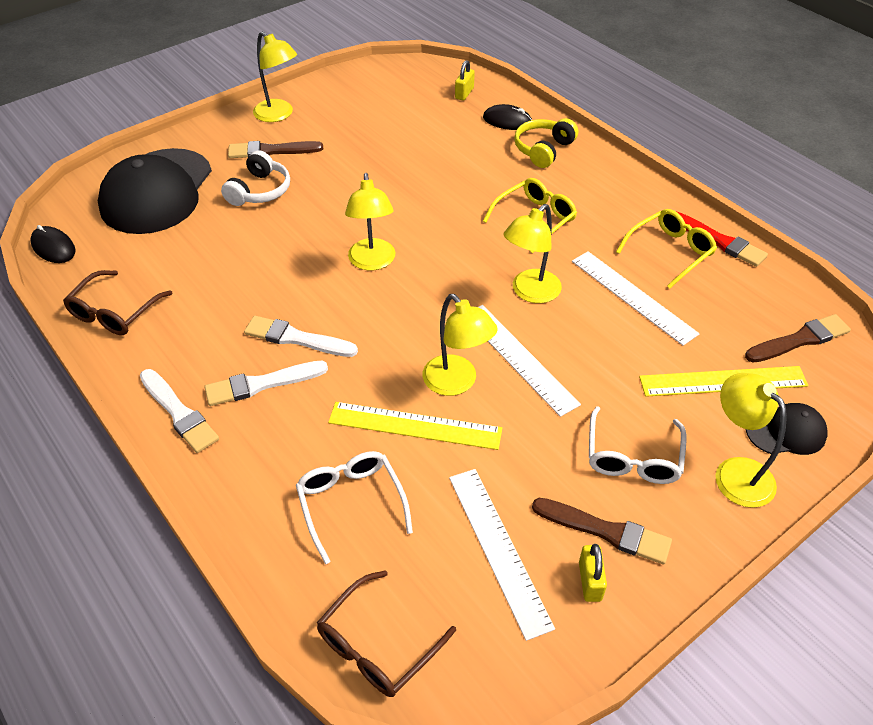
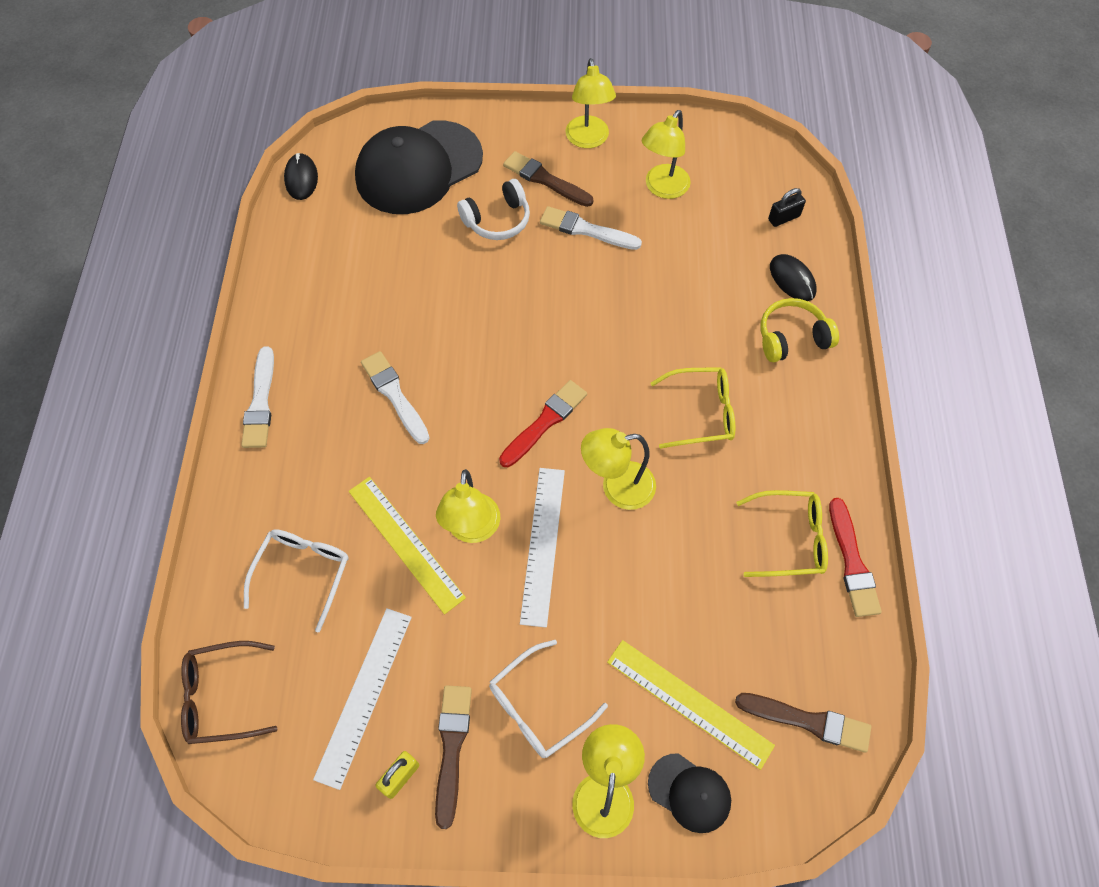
camera: 40 degrees right, 15 degrees up
(115, 312) = (293, 275): brown glasses -> none
(262, 384) = (335, 419): white brush -> white brush (586, 230)
(372, 262) = (518, 360): yellow lamp -> yellow lamp (662, 188)
(434, 286) = (545, 422): none -> red brush
(464, 93) = (784, 218): yellow padlock -> black padlock
(605, 531) = (452, 748): brown brush -> brown brush turned 150 degrees counterclockwise
(633, 296) = (703, 559): white ruler -> none

